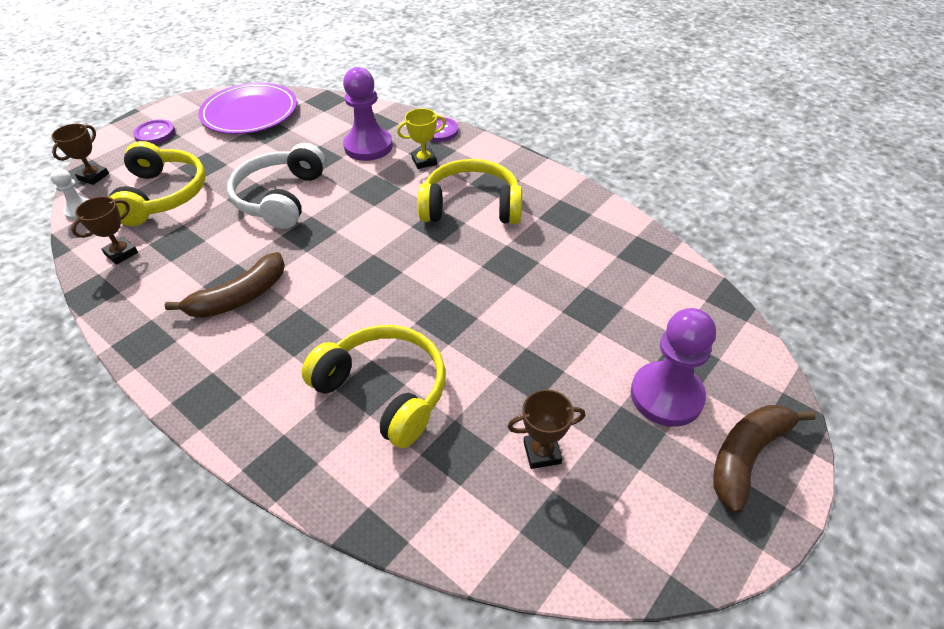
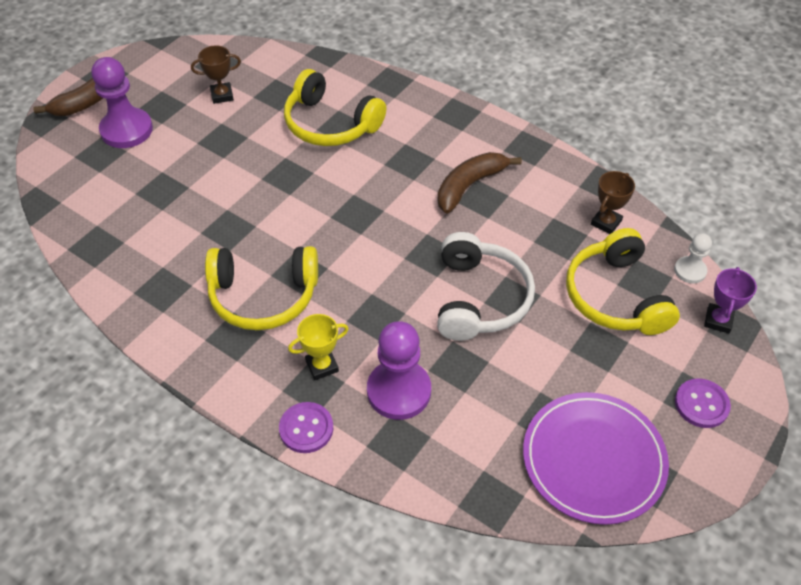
camera: 175 degrees right, 5 degrees up
(93, 177) = (718, 320): brown trophy -> purple trophy

